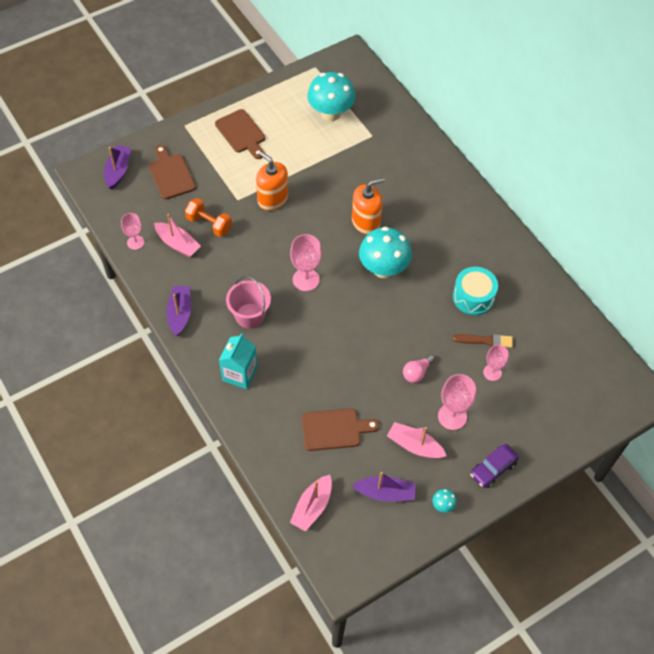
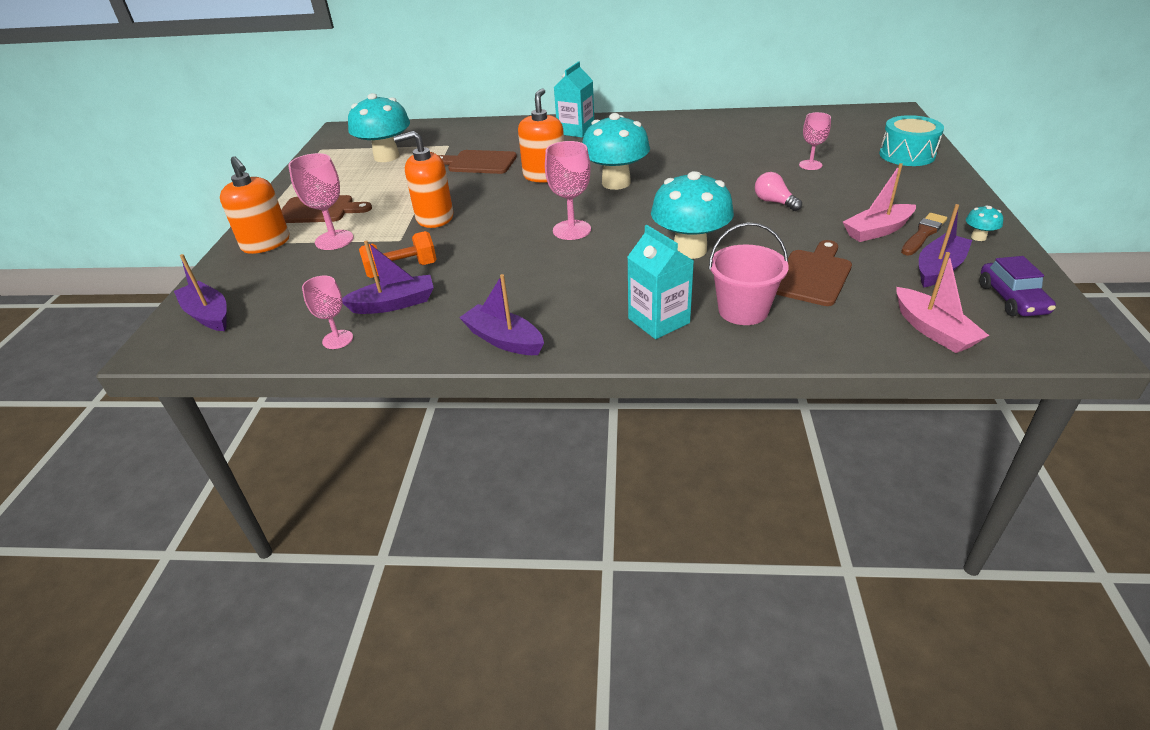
camera: 50 degrees left, 20 degrees down
(171, 174) = (287, 274): brown cutting board -> brown cutting board (478, 163)
(178, 244) = (394, 304): pink boat -> purple boat
(191, 138) = (266, 243): none -> orange soap dispenser
(250, 316) = (576, 283): pink bucket -> pink bucket (743, 310)
(323, 353) = (690, 250): none -> turquoise mushroom
(417, 373) = (774, 202): pink light bulb -> pink light bulb turned 150 degrees clockwise
(450, 197) = (576, 130): none -> turquoise carton
(452, 416) = (851, 199): pink goblet -> pink goblet (334, 240)
(473, 297) = (706, 150): turquoise drum -> turquoise drum (907, 155)
(485, 340) = (766, 158): brown brush -> brown brush (923, 234)
(493, 469) = (940, 196): purple car -> purple car (1011, 299)

